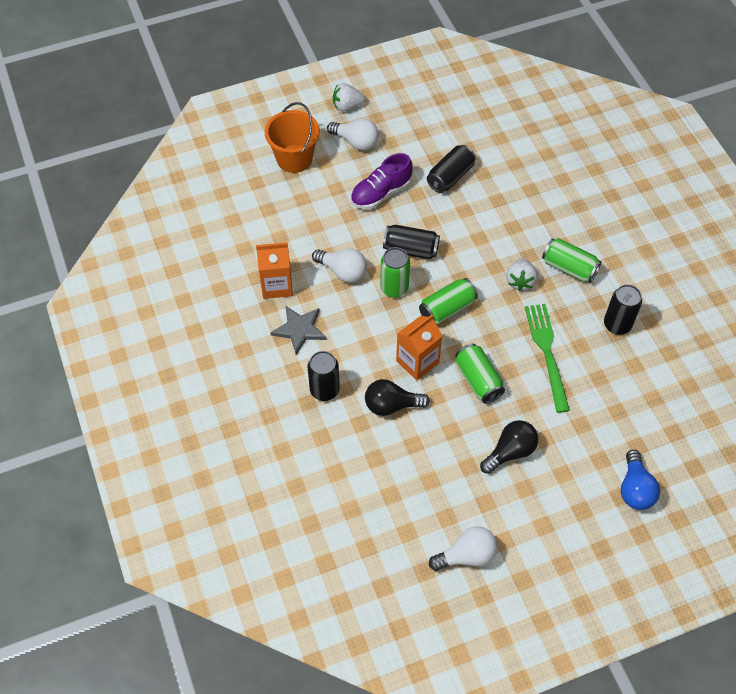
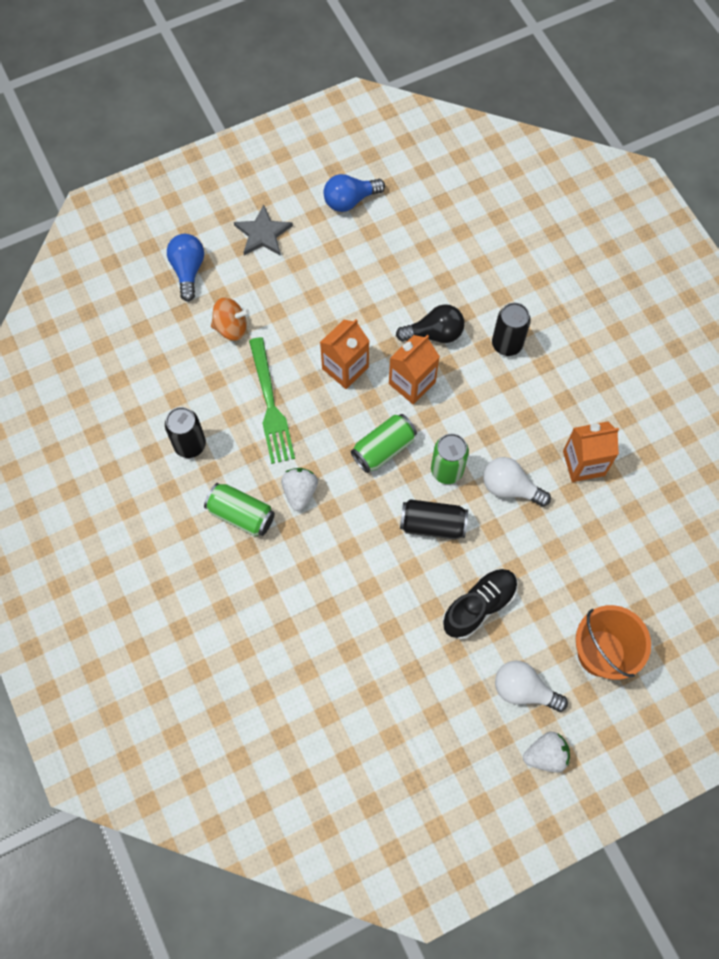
camera: 175 degrees right, 10 degrees up
(299, 330) = (546, 410): grey star -> grey star (263, 234)
(381, 193) = (479, 606): purple shoe -> black shoe
(450, 177) = (391, 640): black can -> none
(466, 555) = (350, 200): white light bulb -> blue light bulb
(478, 380) = (345, 368): green can -> orange carton
(510, 452) = (310, 296): black light bulb -> none
(587, 426) = (231, 327): none -> orange spinning top

